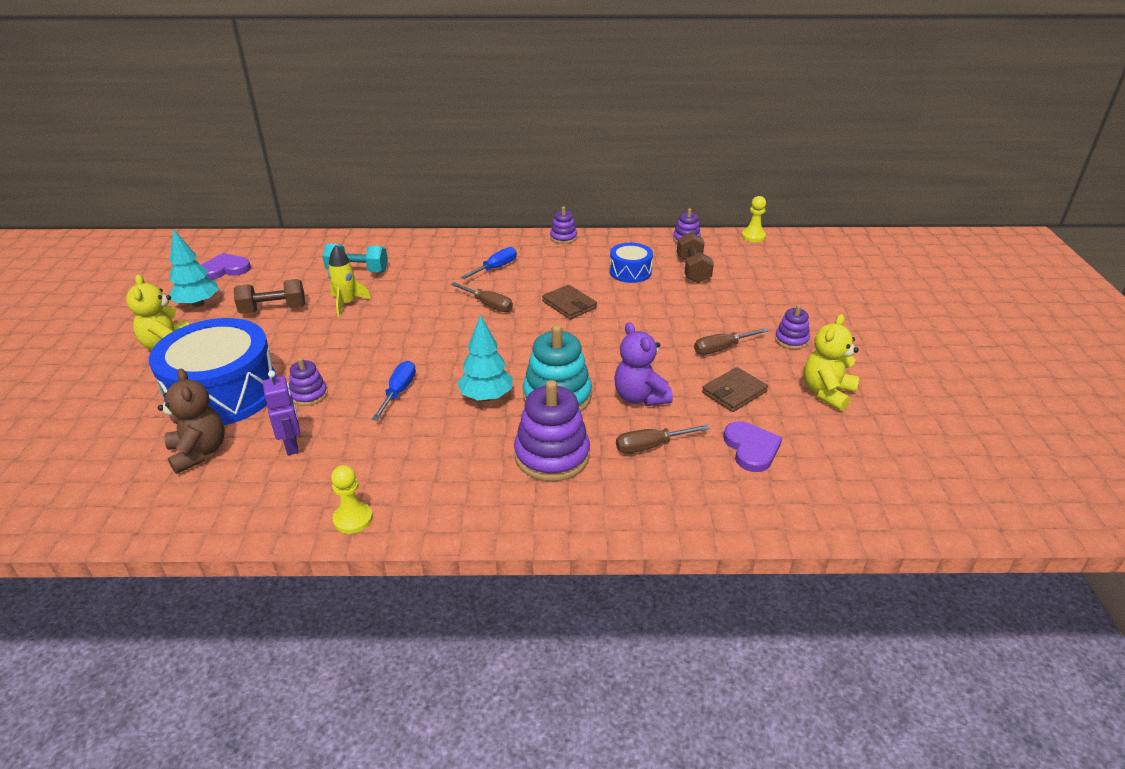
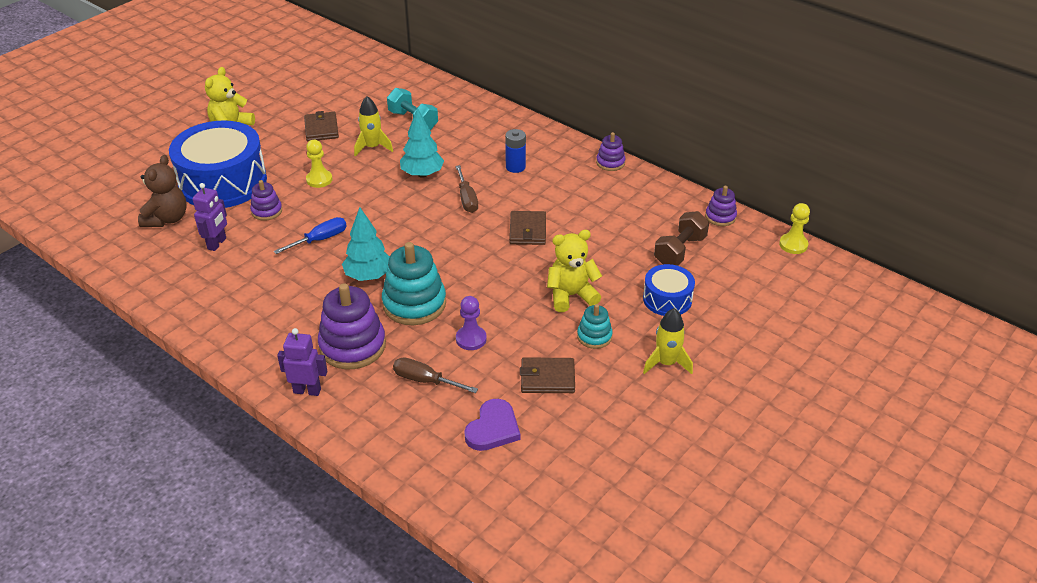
camera: 40 degrees right, 5 degrees up
(198, 304) = (282, 101): turquoise tree -> turquoise tree (422, 174)
(225, 269) = (330, 77): purple heart -> none
(273, 309) = (321, 129): brown dumbbell -> brown wallet
(353, 519) = (192, 315): yellow pawn -> yellow pawn (319, 180)
(495, 268) = (515, 167): blue screwdriver -> blue battery
(564, 513) = (307, 390): none -> purple robot
(630, 272) = (621, 225): blue drum -> blue drum (667, 299)
(640, 397) = (471, 339): purple teddy bear -> purple pawn
(722, 348) = (594, 336): brown screwdriver -> turquoise stacking toy
(791, 340) = (666, 363): purple stacking toy -> yellow rocket
(826, 393) = (623, 424): yellow teddy bear -> yellow teddy bear (571, 295)

